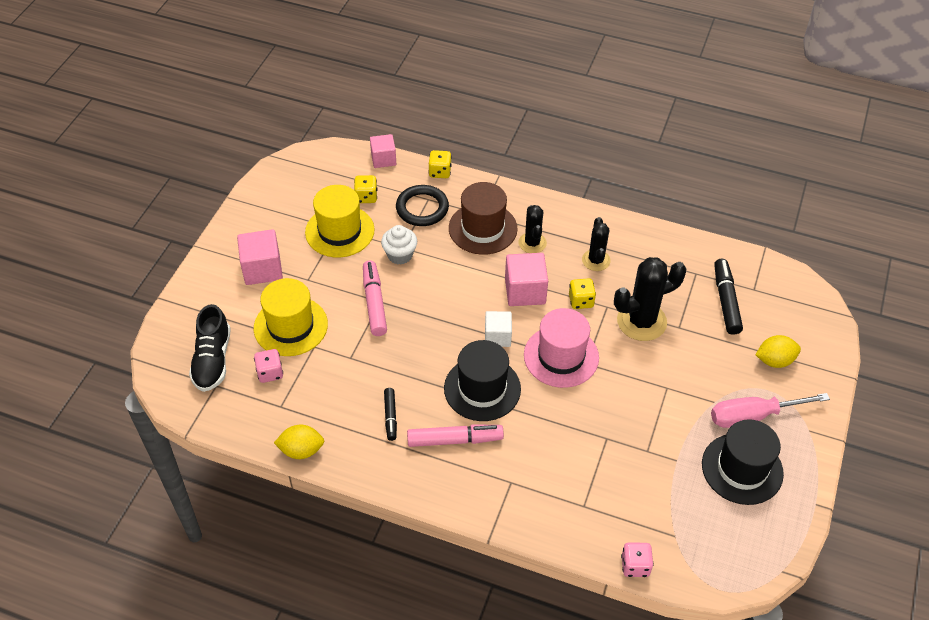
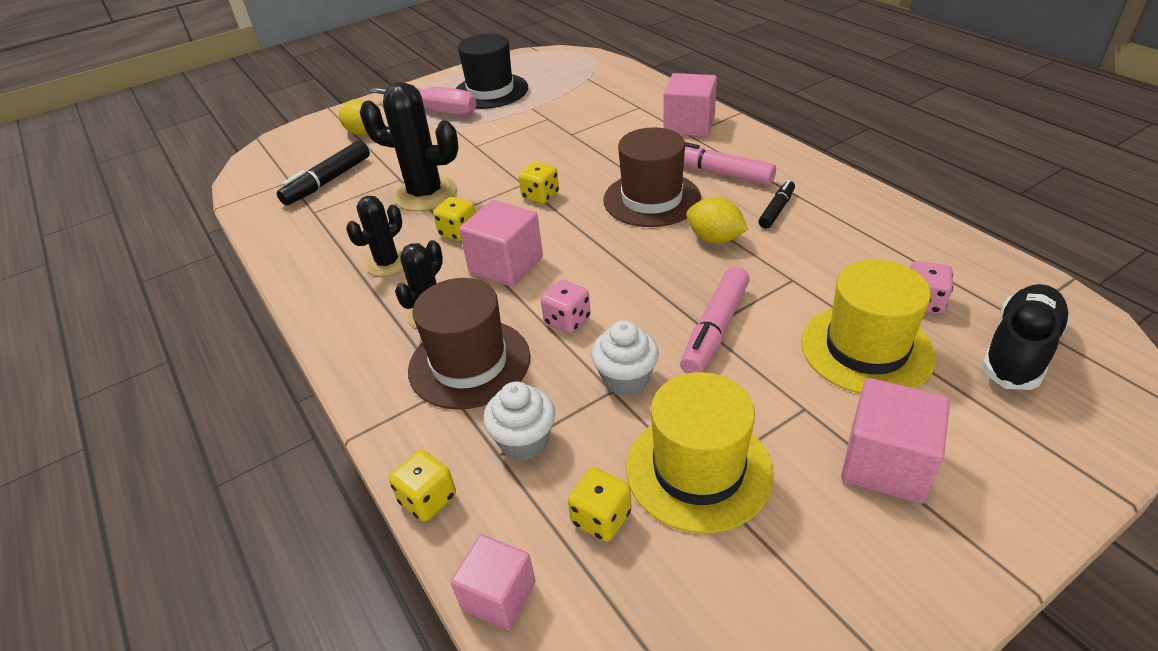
camera: 140 degrees left, 10 degrees down
(301, 450) = (905, 215): yellow lemon -> yellow lemon (714, 239)
(422, 208) = (524, 441): black ring -> white cupcake
(482, 388) = (651, 199): black hat -> brown hat
(497, 336) = (588, 235): white cube -> none
(519, 495) = (689, 125): none -> pink cube
(561, 356) = (540, 196): pink hat -> yellow dice
(635, 565) = (635, 74): pink dice -> pink dice (567, 321)

